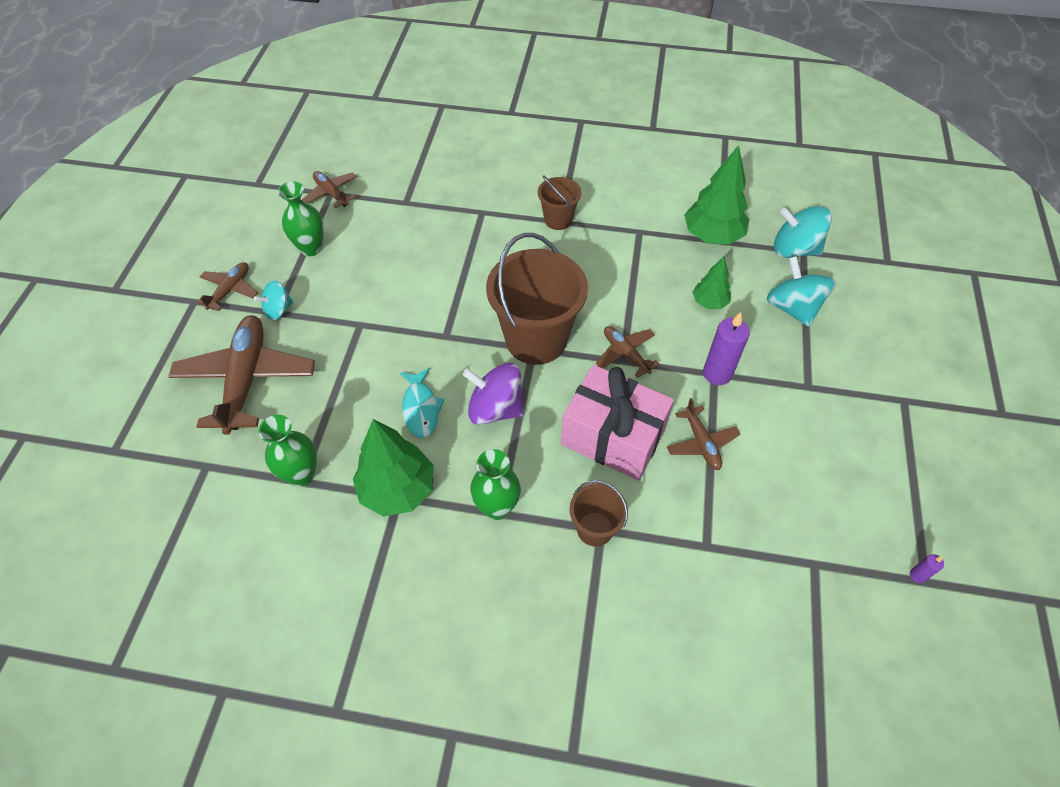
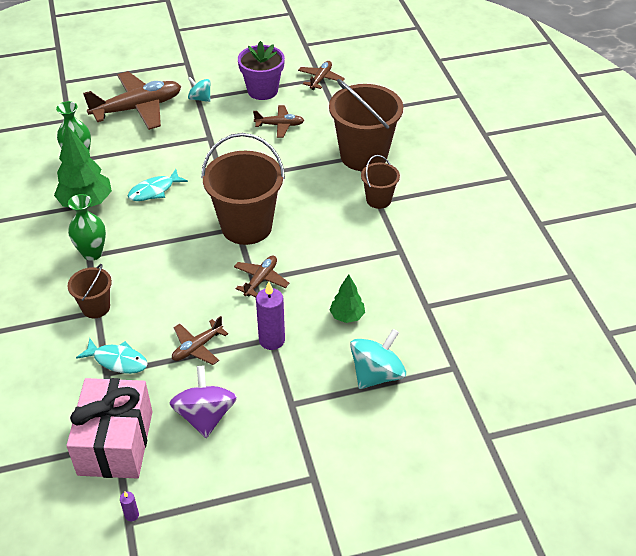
camera: 65 degrees right, 10 degrees down
(230, 290) = (204, 72): brown plane -> brown plane (279, 125)
(311, 248) = (262, 90): green vase -> purple flower pot
(484, 206) = (363, 156): none -> brown bucket
(495, 408) = (172, 226): purple spinning top -> purple spinning top (205, 416)
(613, 437) = (178, 295): pink gift -> pink gift (115, 443)
(691, 528) = (117, 360): none -> turquoise fish
(712, 236) = (428, 299): green tree -> none
(794, 249) = (452, 360): turquoise spinning top -> none

